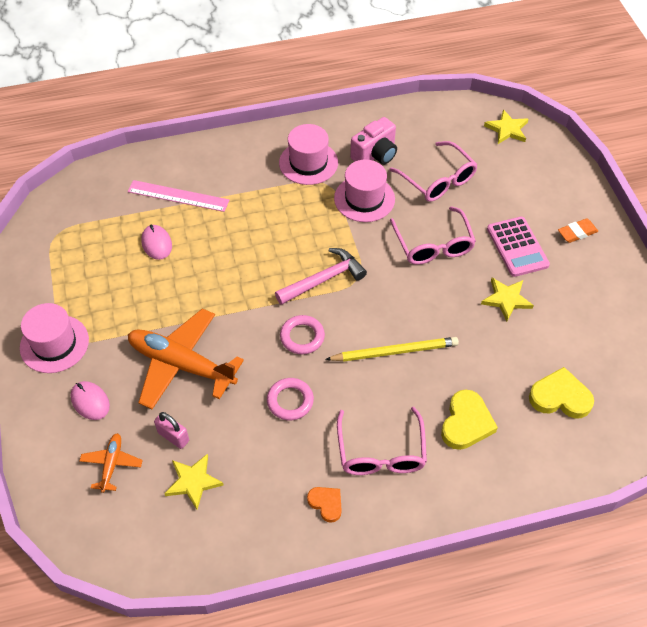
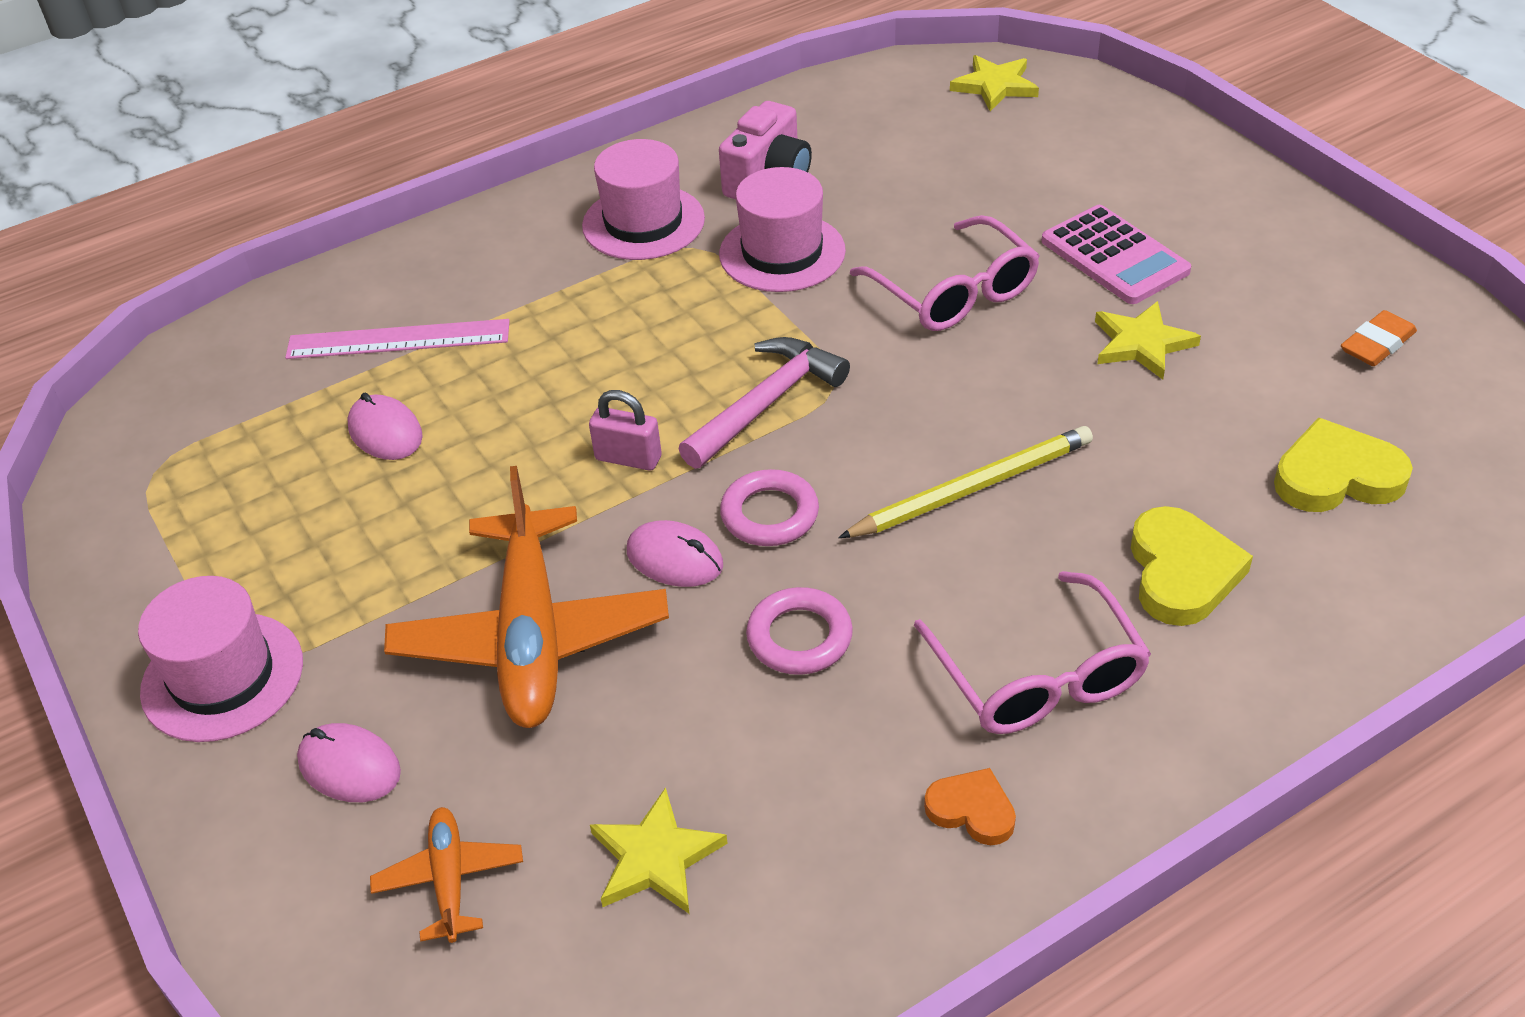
camera: 15 degrees left, 10 degrees down
(173, 437) = (571, 780): pink padlock -> pink padlock (628, 458)
(181, 364) = (531, 636): orange plane -> orange plane turned 105 degrees counterclockwise
(253, 346) = (675, 558): none -> pink mouse
(438, 180) = (908, 190): pink glasses -> none
(577, 233) = (1210, 208): orange eraser -> orange eraser (1377, 344)

